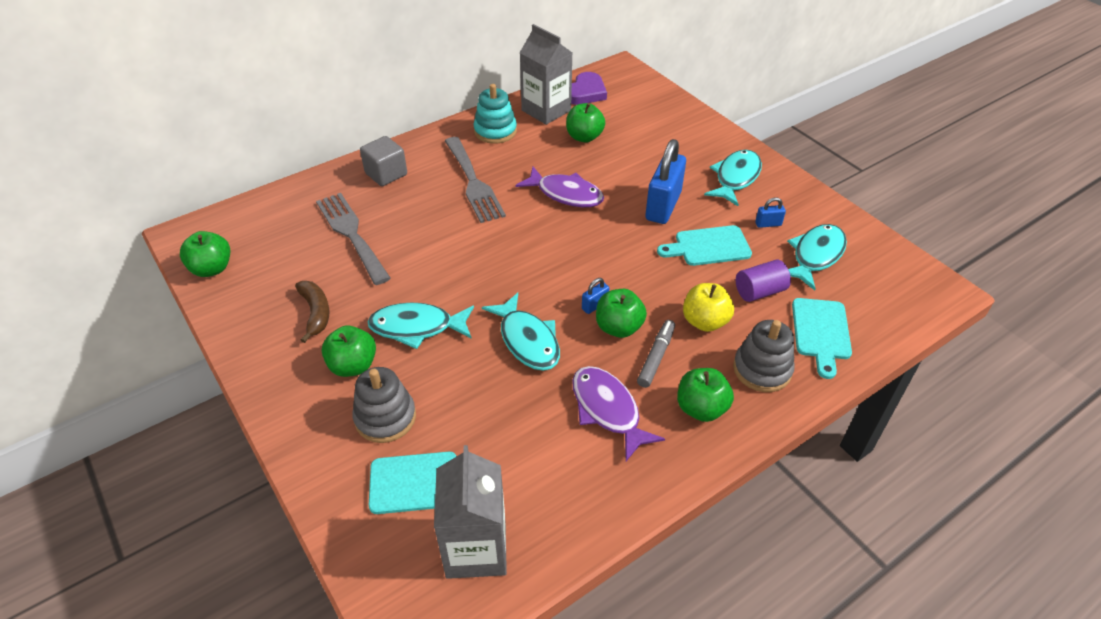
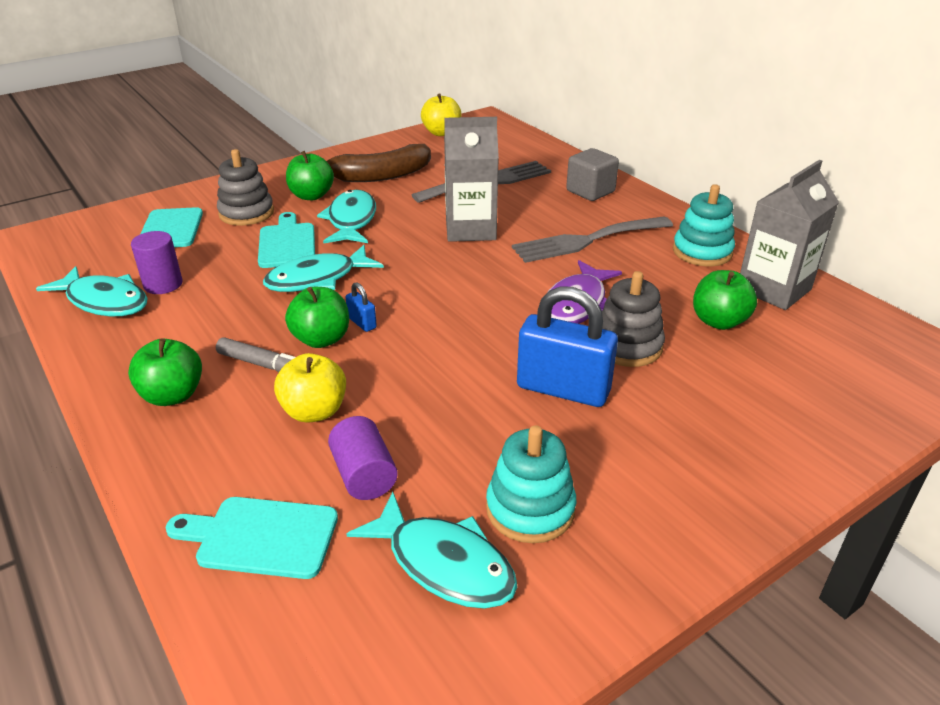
camera: 90 degrees right, 10 degrees down
(212, 269) = (441, 133): green apple -> yellow apple
(315, 313) = (380, 176): brown banana -> brown banana, size x1.60
(476, 549) = (89, 258): grey carton -> grey carton (470, 229)
(535, 459) = (163, 284): none -> purple cylinder
(585, 92) = (846, 325): purple heart -> none
(607, 410) = (201, 327): purple fish -> none
(708, 246) = (469, 429): turquoise cutting board -> turquoise cutting board (287, 243)
(735, 178) = (658, 481): turquoise fish -> turquoise fish (104, 301)
(762, 369) = (211, 457): grey stacking toy -> grey stacking toy (627, 346)
(768, 224) = (530, 509): blue padlock -> turquoise stacking toy

